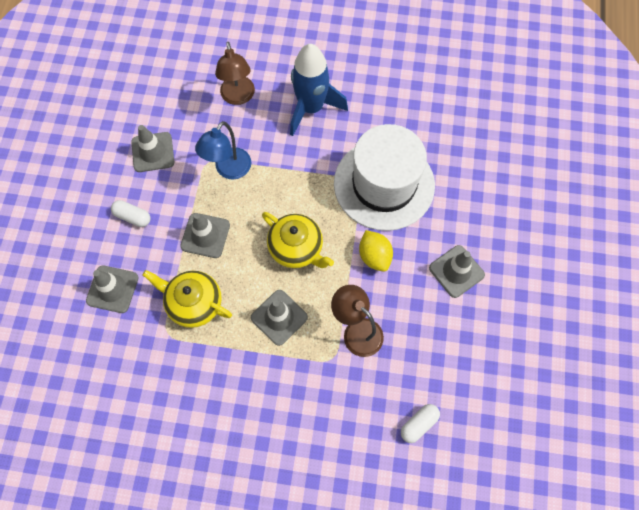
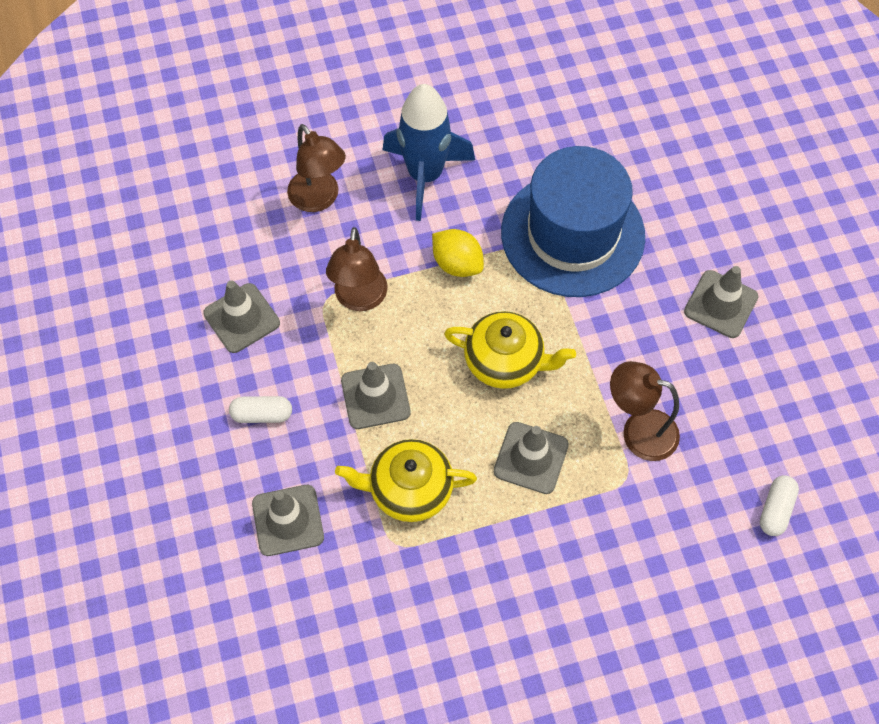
camera: 25 degrees left, 5 degrees down
(229, 170) = (359, 299): blue lamp -> brown lamp
(374, 256) = (610, 329): yellow lemon -> yellow lemon (457, 264)
(384, 184) = (572, 234): white hat -> blue hat

